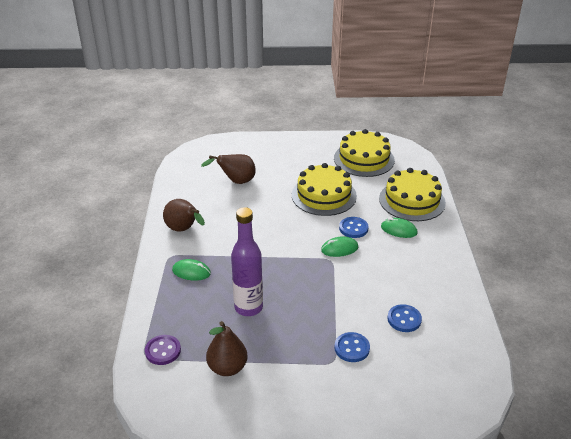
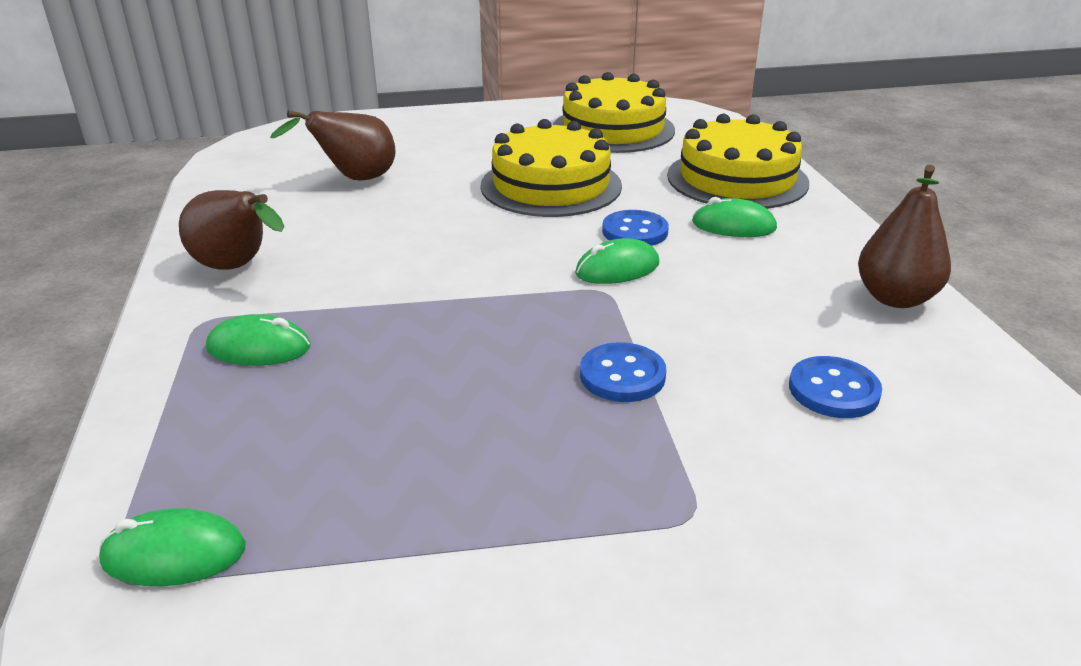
camera: 10 degrees left, 5 degrees down
(163, 351) = (174, 554): purple button -> green mouse
(227, 368) = (384, 577): brown pear -> brown pear (895, 298)
(248, 307) = (422, 410): purple bottle -> none
(352, 348) = (732, 474): blue button -> blue button (622, 375)

